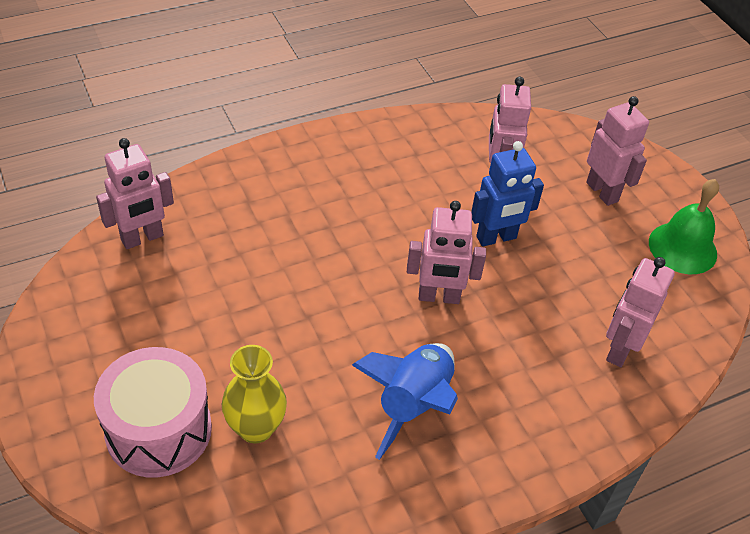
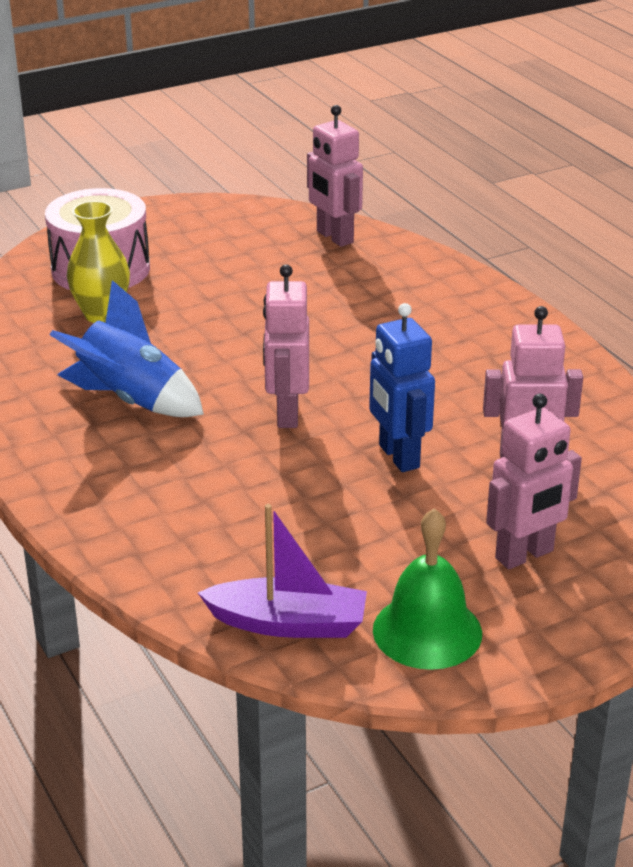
camera: 90 degrees right, 15 degrees down
(619, 349) = (220, 554): pink robot -> none
(688, 316) = (288, 623): none -> purple boat

